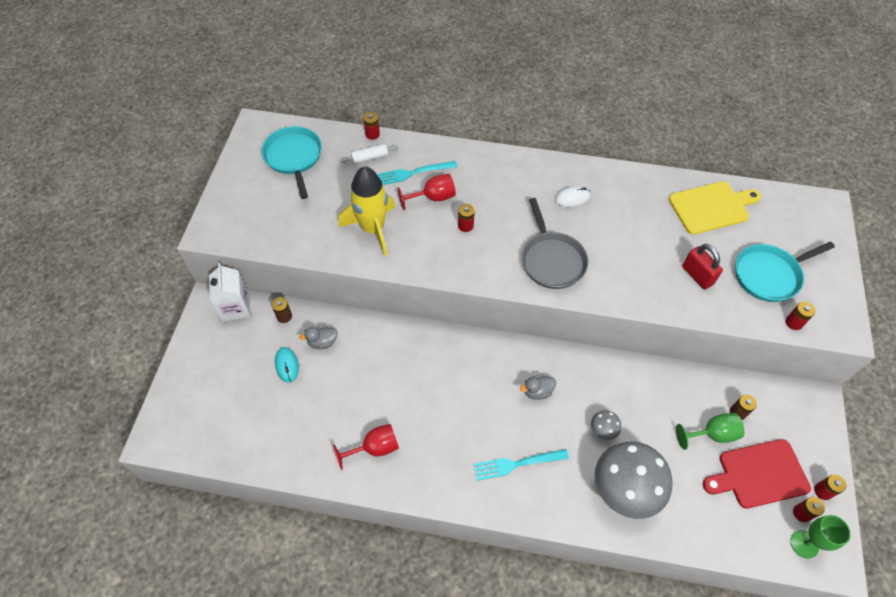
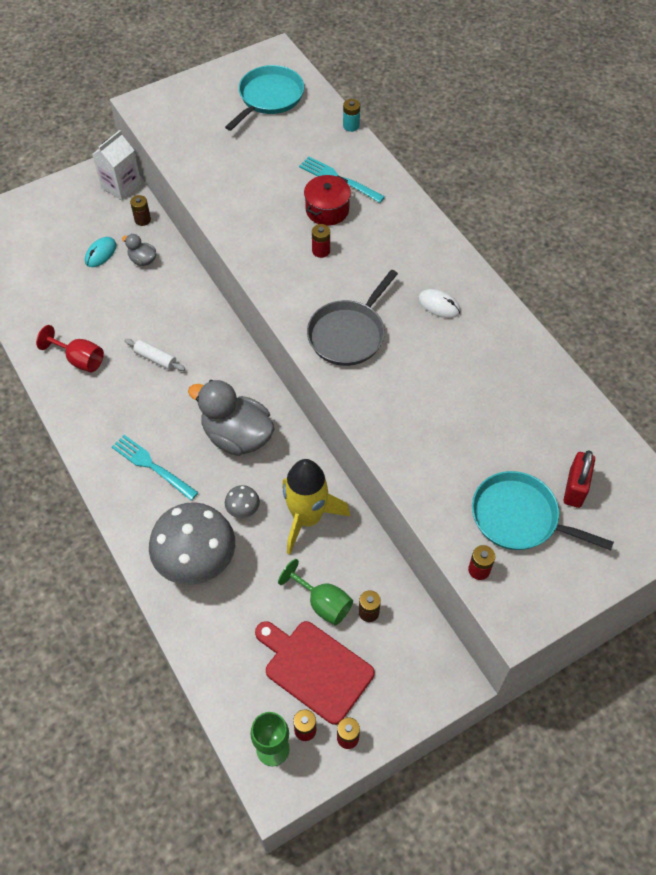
camera: 50 degrees right, 0 degrees up
(369, 157) = (323, 141): white rolling pin -> white rolling pin (155, 358)
(372, 134) = (351, 126): red battery -> turquoise battery
(373, 229) = (250, 194): yellow rocket -> yellow rocket (307, 518)
(433, 198) = (327, 210): red goblet -> red pot
(537, 391) = (237, 436): grey duck -> grey duck, size x2.13
(697, 275) = (451, 456): red padlock -> red padlock (575, 488)
(711, 207) = (555, 421): yellow cutting board -> none

